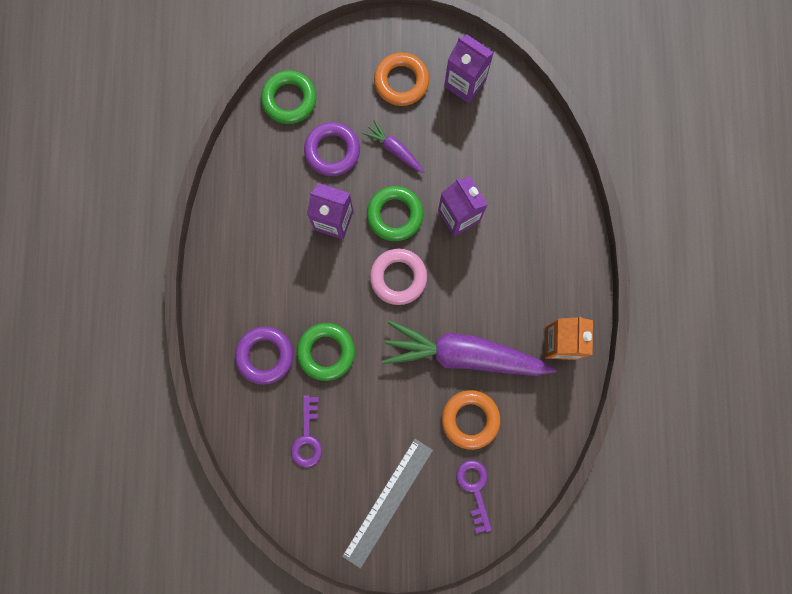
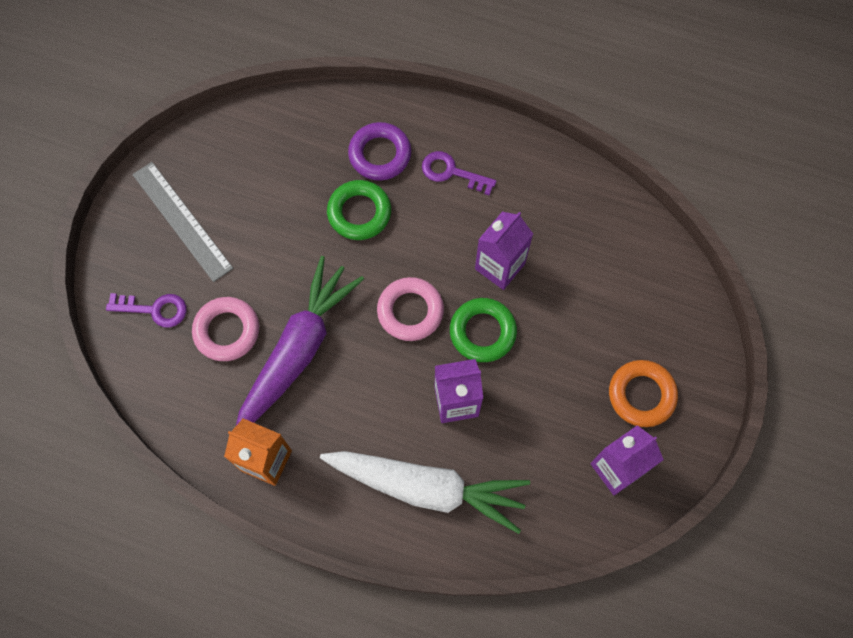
camera: 110 degrees right, 10 degrees down
(289, 99) = (656, 266): green ring -> none
(307, 437) = (280, 167): purple key -> purple key (451, 172)
(332, 151) = (580, 291): purple ring -> none
(394, 149) = (560, 358): purple carrot -> none
(470, 419) = (227, 331): orange ring -> pink ring
(533, 214) = (427, 487): none -> white carrot

